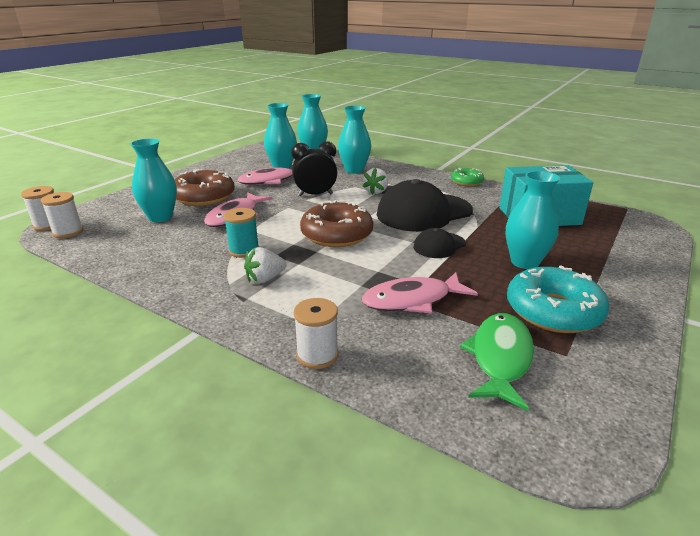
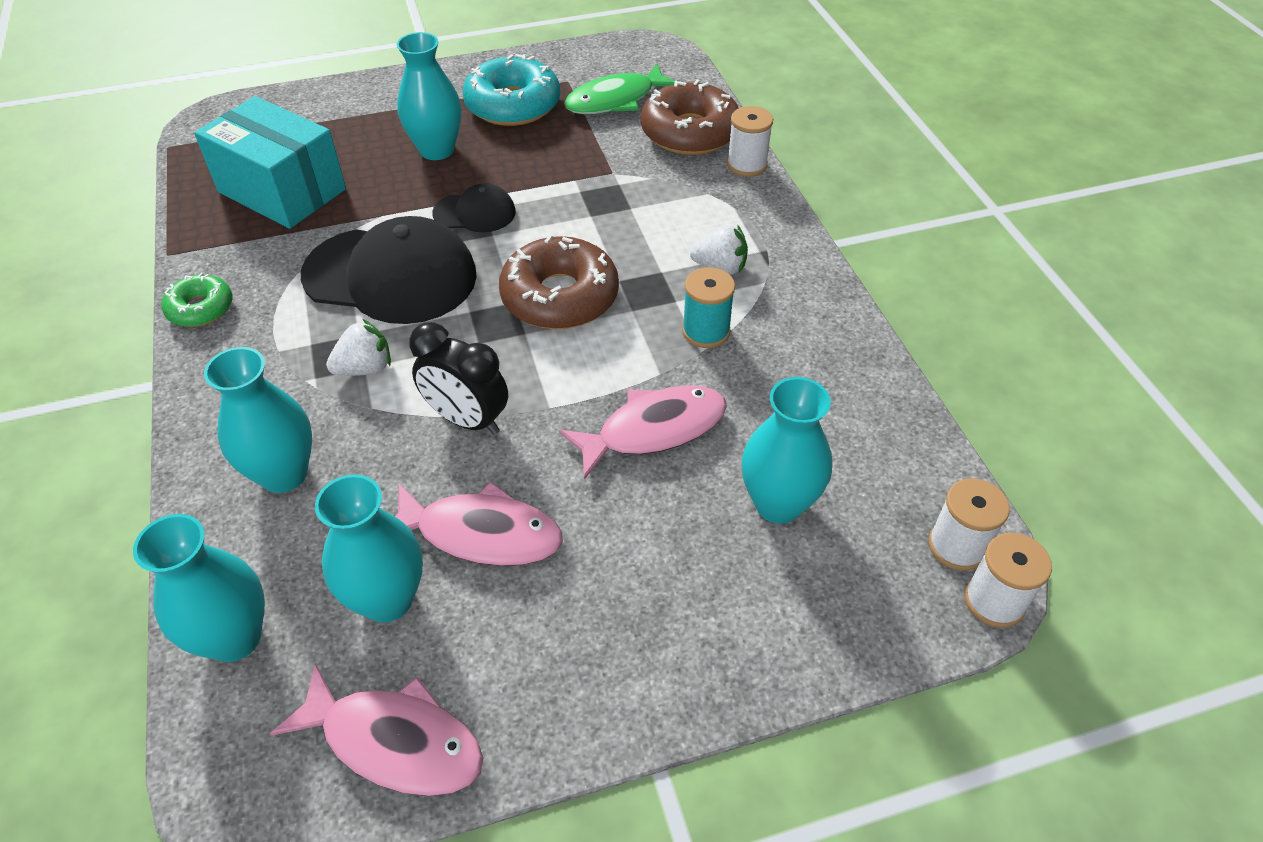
camera: 140 degrees left, 20 degrees up
(204, 197) = (659, 542): brown donut -> brown donut (690, 132)
(412, 300) = (607, 169): pink fish -> pink fish (394, 741)

